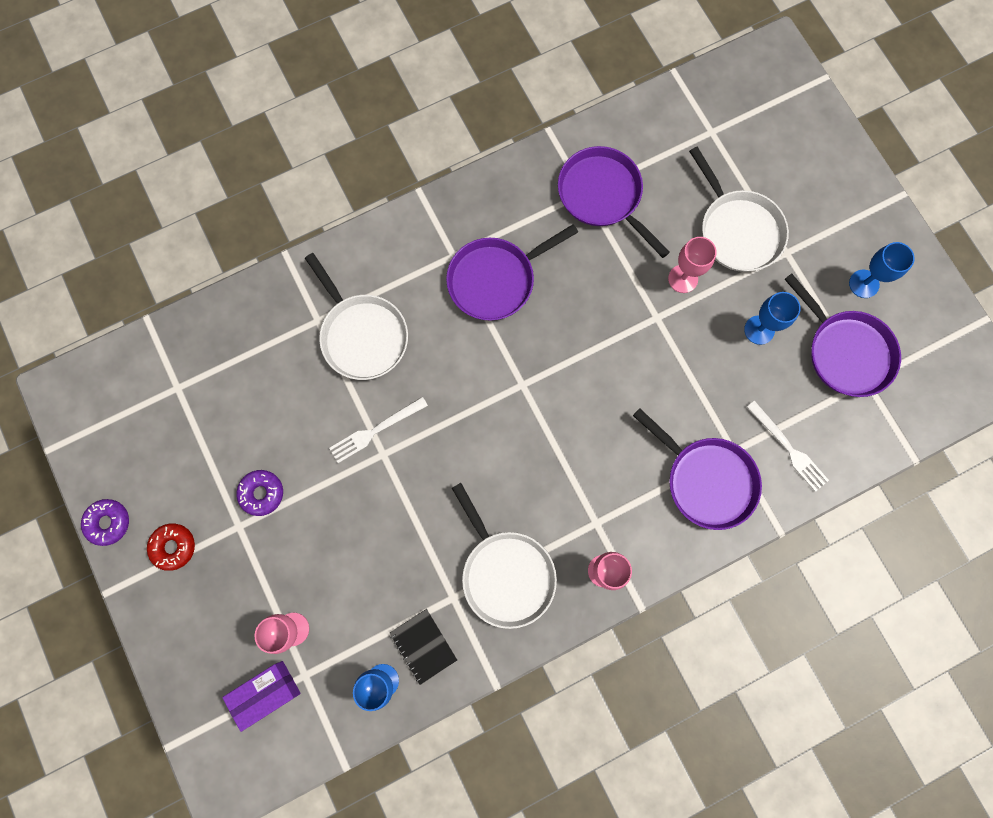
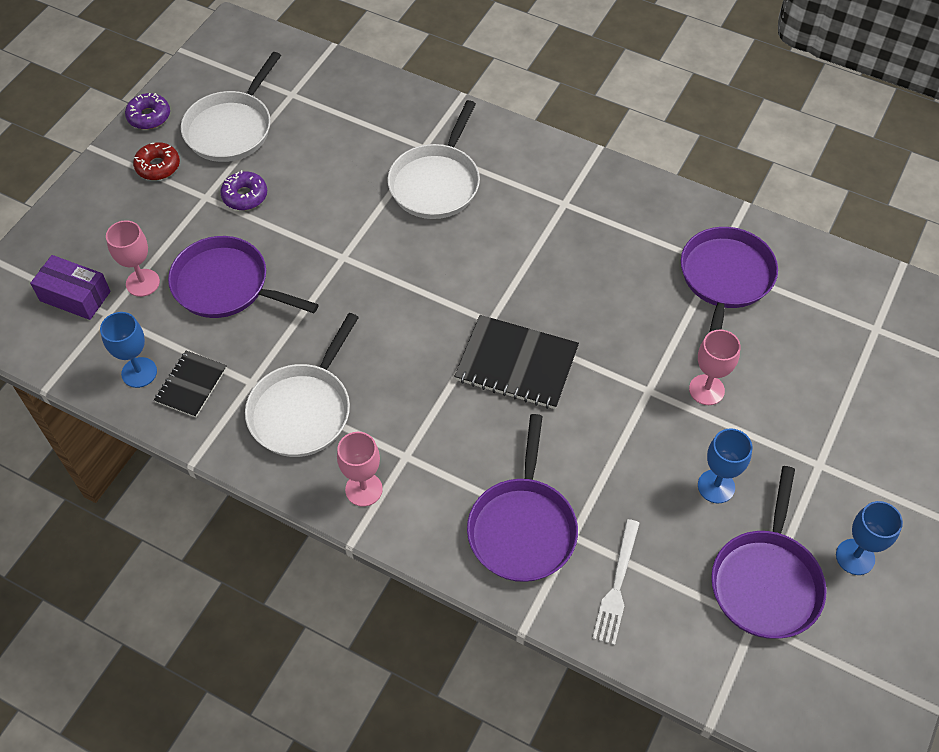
camera: 55 degrees right, 20 degrees down
(376, 430) = (360, 240): white fork -> none
(495, 280) = (570, 246): purple pan -> purple pan (226, 285)
(573, 392) = (516, 364): none -> black notebook
(737, 230) = (799, 408): white pan -> white pan (231, 128)

